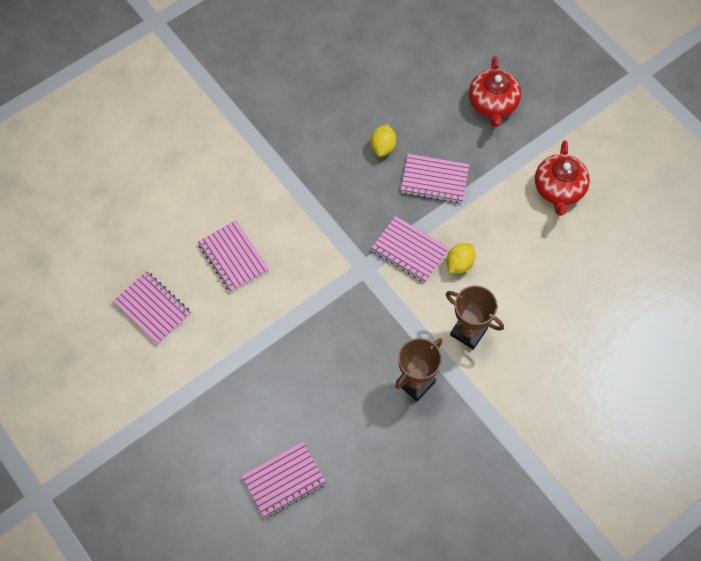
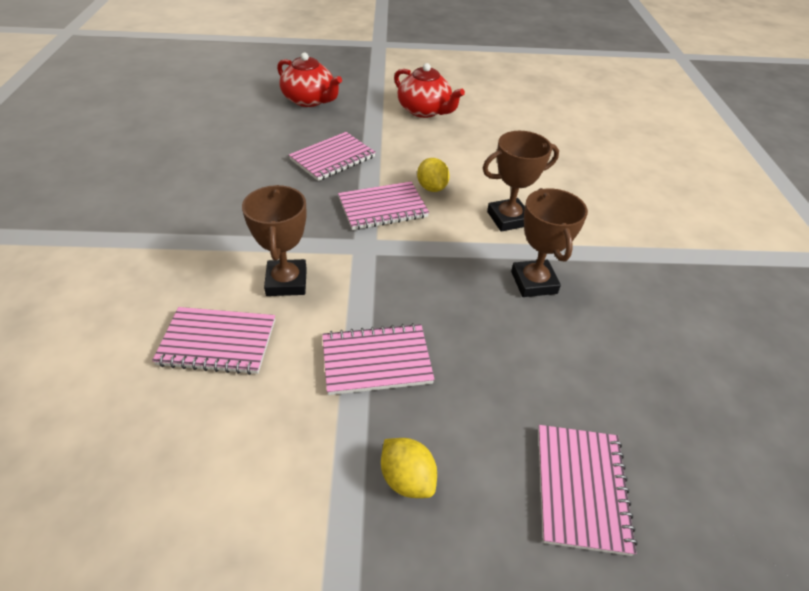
camera: 55 degrees left, 20 degrees down
(152, 308) = (170, 485): pink notebook -> pink notebook (376, 361)
(299, 252) = (286, 282): none -> brown trophy
(383, 147) = (259, 167): yellow lemon -> yellow lemon (407, 478)

